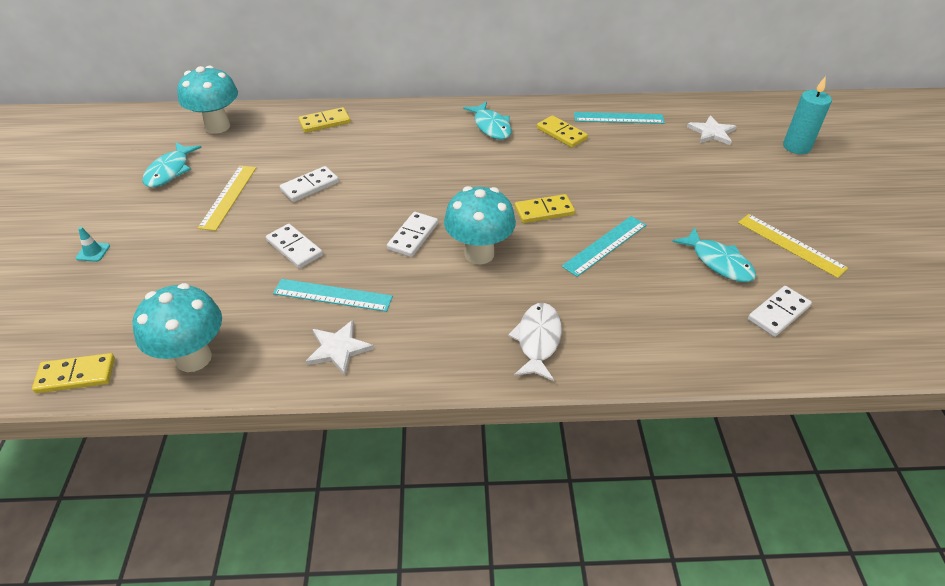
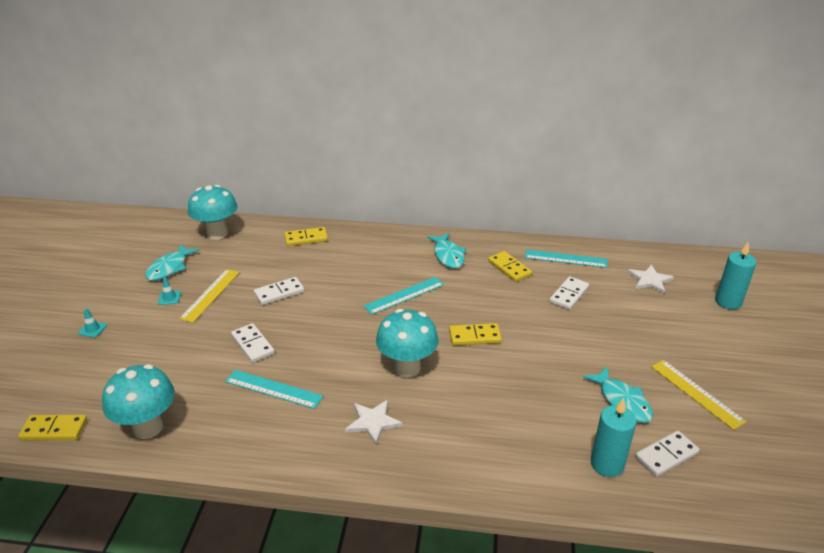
camera: 10 degrees right, 10 degrees down
(179, 205) = (169, 298): none -> turquoise traffic cone
(338, 348) = (266, 435): white star -> white star (373, 422)
(413, 236) = (354, 346): white domino -> white domino (569, 295)
(538, 340) = (438, 451): white fish -> none
(605, 245) = (521, 373): turquoise ruler -> turquoise ruler (404, 295)
(720, 330) = (607, 464): none -> turquoise candle

